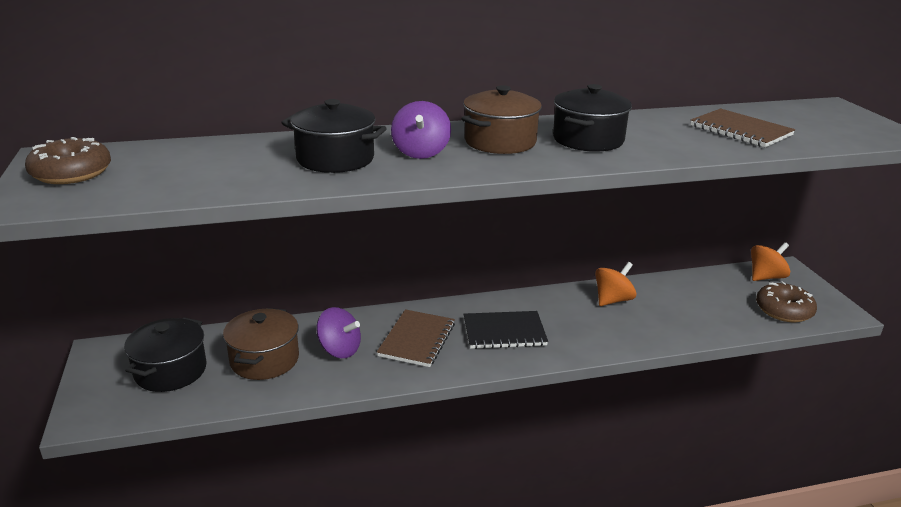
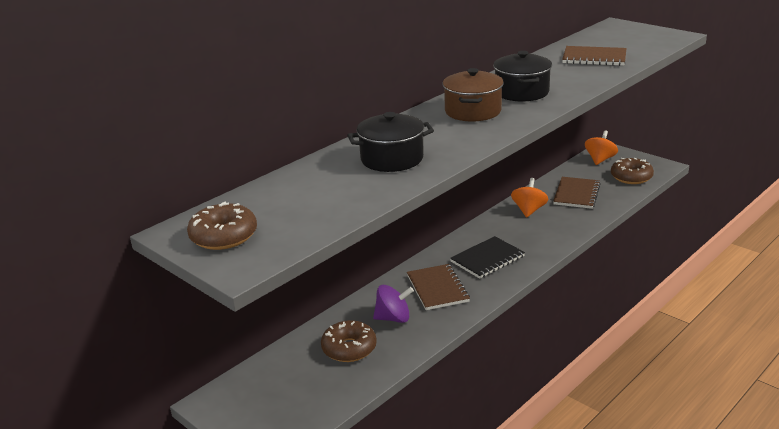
camera: 30 degrees left, 0 degrees up
(170, 371) = (289, 388): black pot -> none
(264, 360) = (349, 348): brown pot -> brown donut
(421, 152) = (437, 135): purple spinning top -> none
(690, 304) = (576, 194): none -> brown notebook

